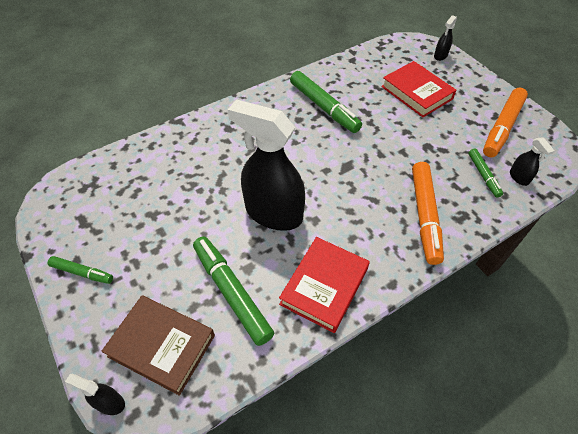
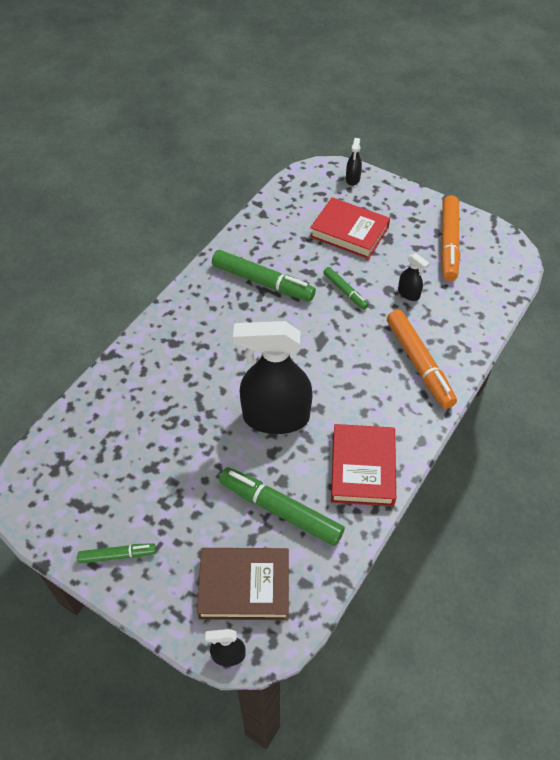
camera: 25 degrees left, 0 degrees up
(483, 175) = (453, 302): green marker -> green marker (345, 291)
(519, 177) = (485, 292): black spray bottle -> black spray bottle (408, 294)

